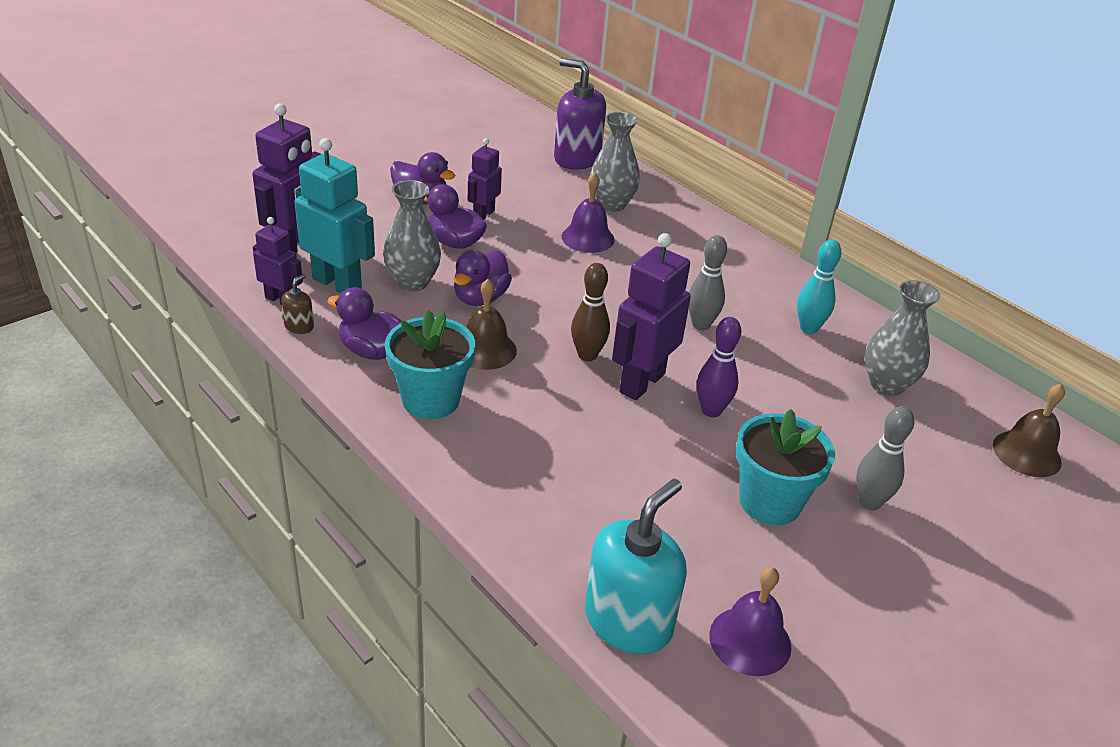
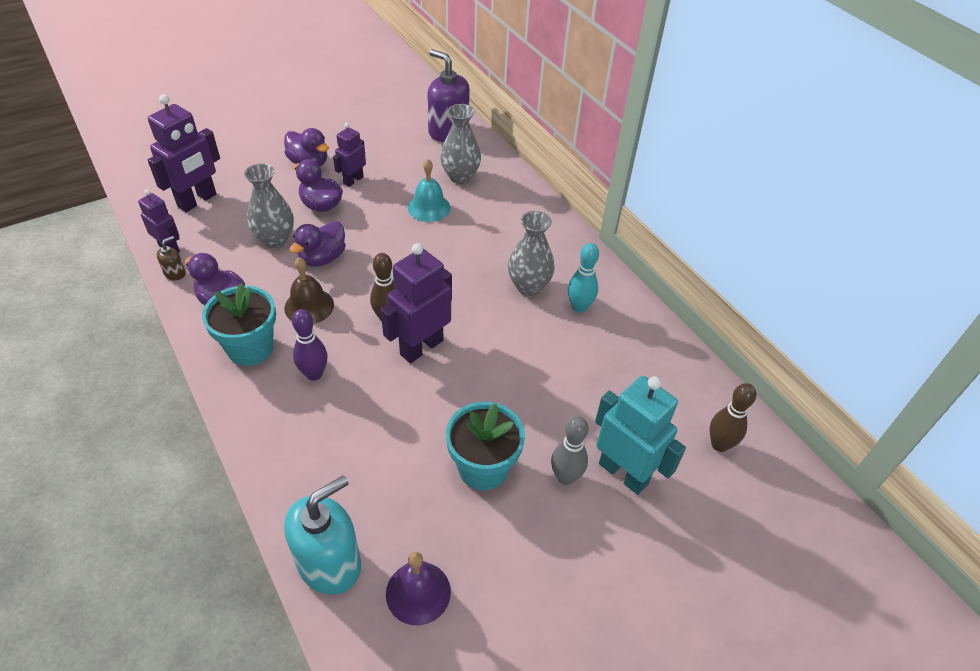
camera: 10 degrees right, 10 degrees up
(337, 284) = (217, 237): turquoise robot -> turquoise robot (623, 473)
(588, 238) = (429, 207): purple bell -> turquoise bell
(701, 325) = (490, 297): grey bowling pin -> none
(711, 410) = (468, 378): purple bowling pin -> purple bowling pin (314, 374)
(887, 384) = (624, 367): grey vase -> grey vase (528, 286)
(1026, 453) = (719, 444): brown bell -> brown bowling pin

